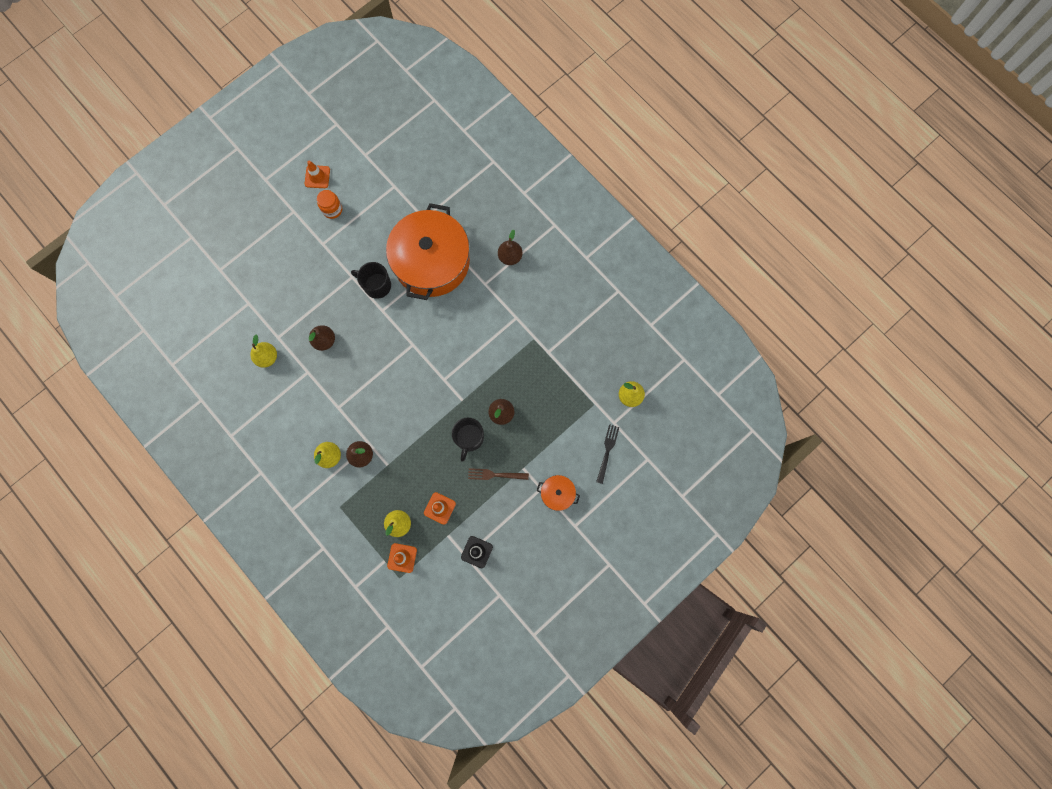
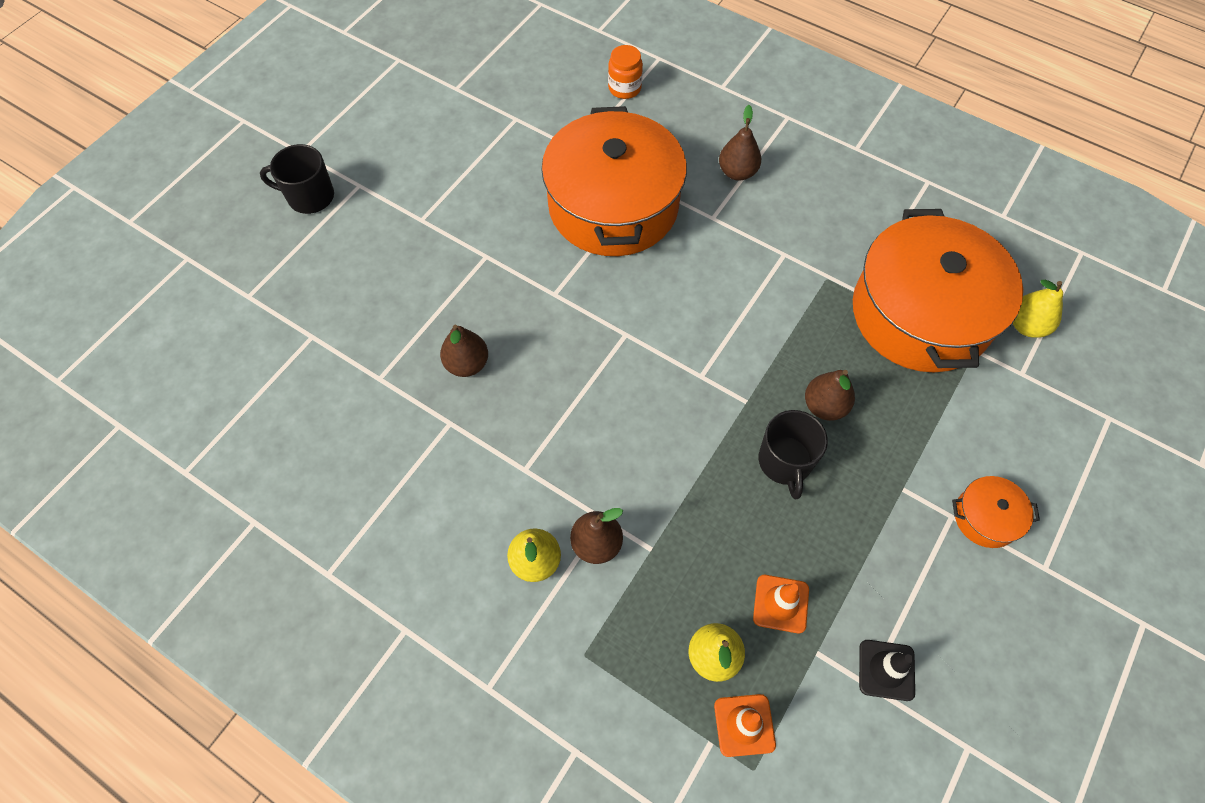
camera: 15 degrees left, 15 degrees down
(267, 357) = (368, 416): yellow pear -> none
(317, 177) = (386, 131): orange traffic cone -> none
(332, 209) = (424, 169): orange jar -> orange jar (624, 88)
(376, 285) = (533, 259): black mug -> black mug (310, 196)
(495, 475) = (859, 513): brown fork -> none
(575, 374) = (920, 313): none -> orange pot
(607, 451) = (1035, 422): black fork -> none

